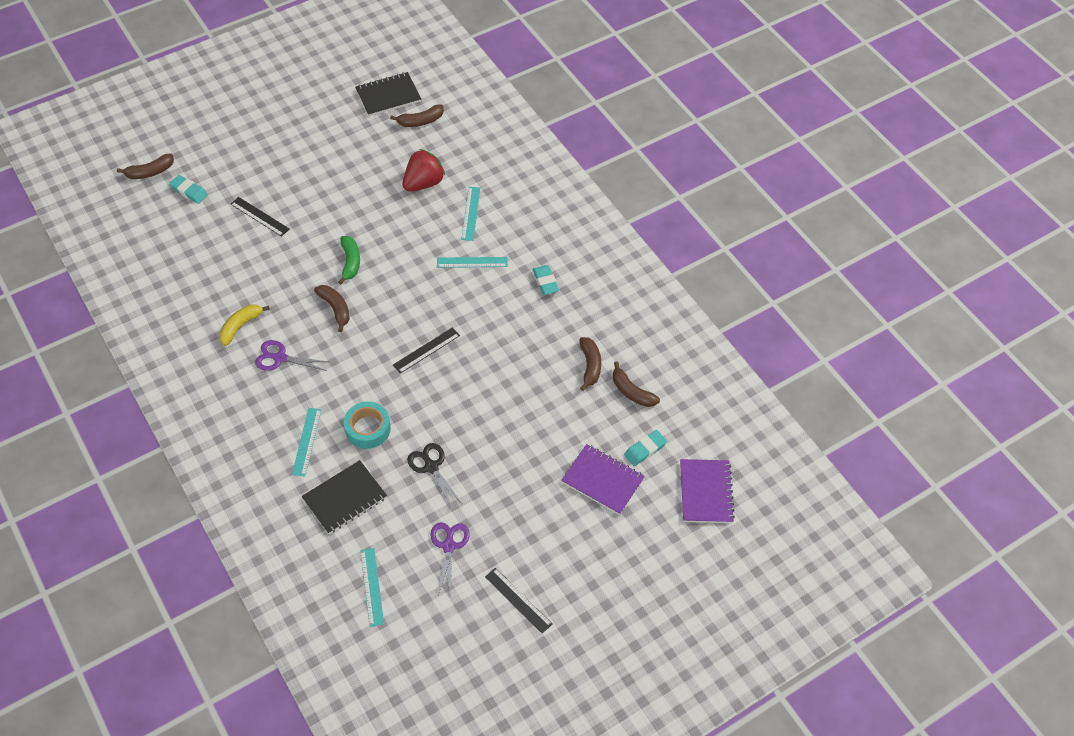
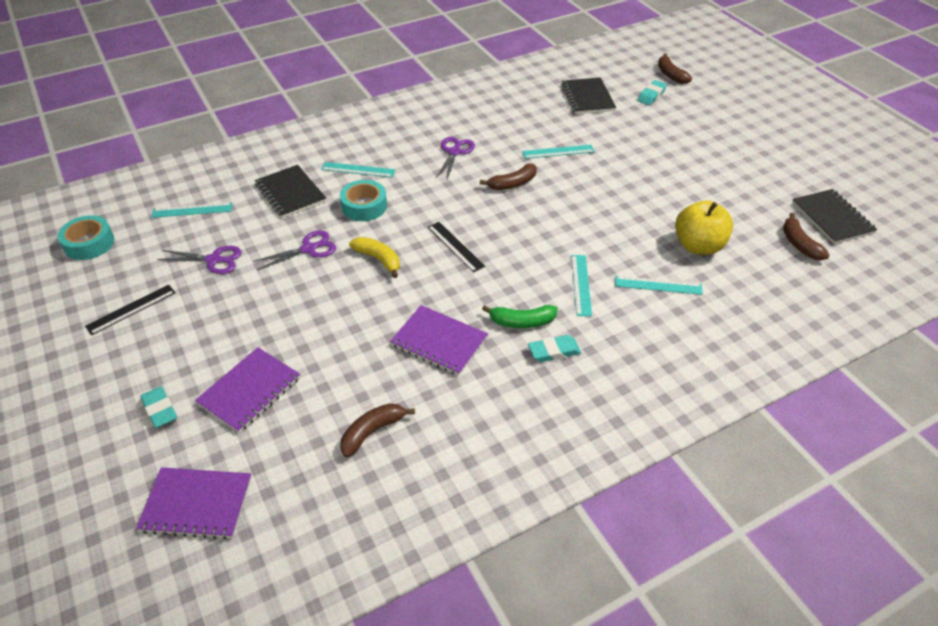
camera: 95 degrees right, 10 degrees down
(187, 244) = (587, 98): none -> black notebook
(240, 326) = (493, 129): yellow banana -> yellow banana (379, 259)
(259, 216) = (627, 135): black ruler -> none
(284, 272) = (558, 152): none -> turquoise ruler
(350, 262) = (573, 193): green banana -> green banana (522, 322)
(423, 183) = (698, 246): red strawberry -> yellow apple
(426, 673) = (89, 243): none -> turquoise tape
(431, 467) = (309, 249): black scissors -> purple scissors
(541, 356) = (439, 341): none -> purple notebook
(590, 366) = (419, 389): brown banana -> none
(645, 450) = (281, 439): turquoise eraser -> turquoise eraser (160, 410)

